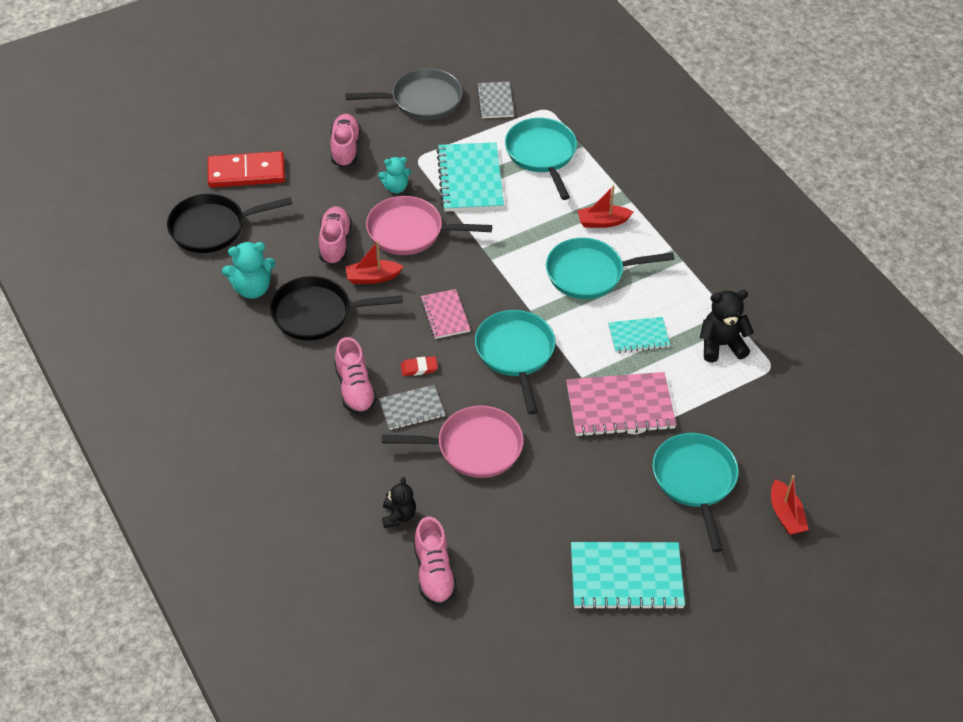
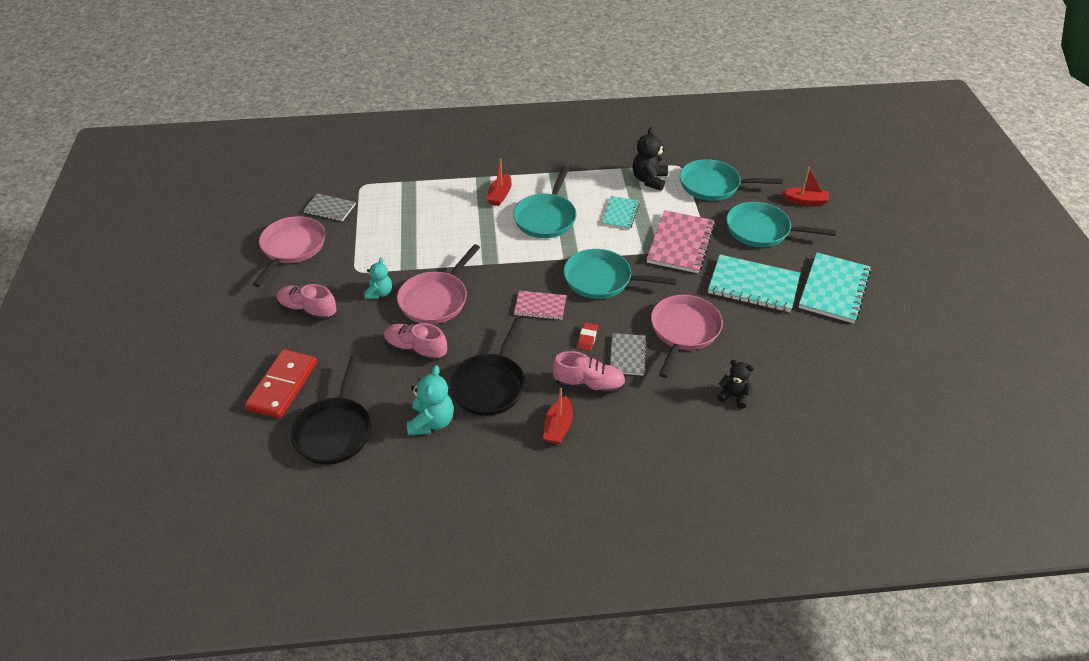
camera: 65 degrees left, 5 degrees down
(372, 277) = (471, 337): red boat -> red boat (558, 427)
(421, 100) = (291, 248): grey pan -> pink pan
(434, 573) = (797, 391): pink shoe -> none
(470, 179) = (404, 248): turquoise notebook -> turquoise notebook (753, 285)
(542, 155) = (408, 203): turquoise pan -> turquoise pan (714, 185)

